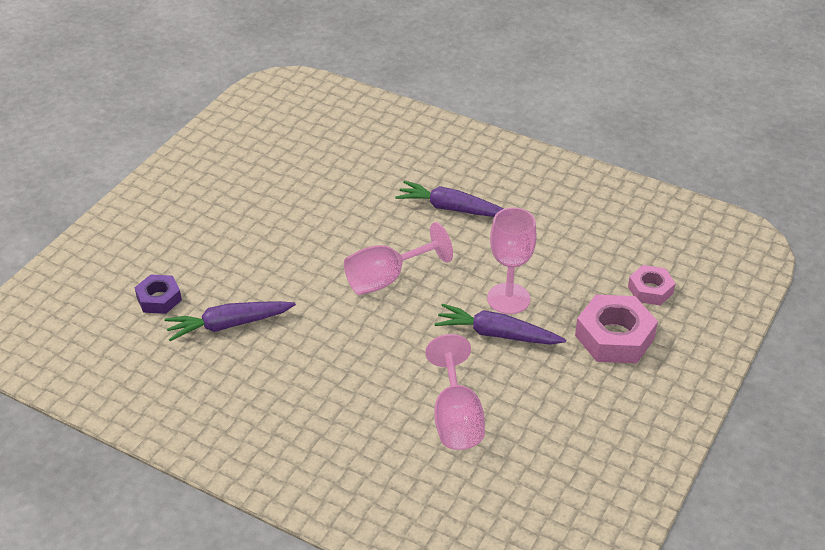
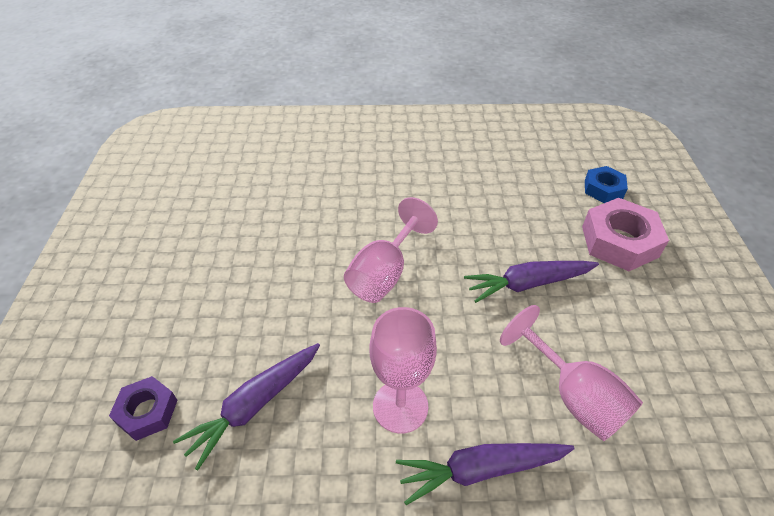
camera: 30 degrees left, 5 degrees up
(451, 208) = (389, 183): purple carrot -> purple carrot (480, 470)
(508, 298) = (506, 245): pink goblet -> pink goblet (400, 406)
(650, 290) = (603, 189): pink nut -> blue nut

